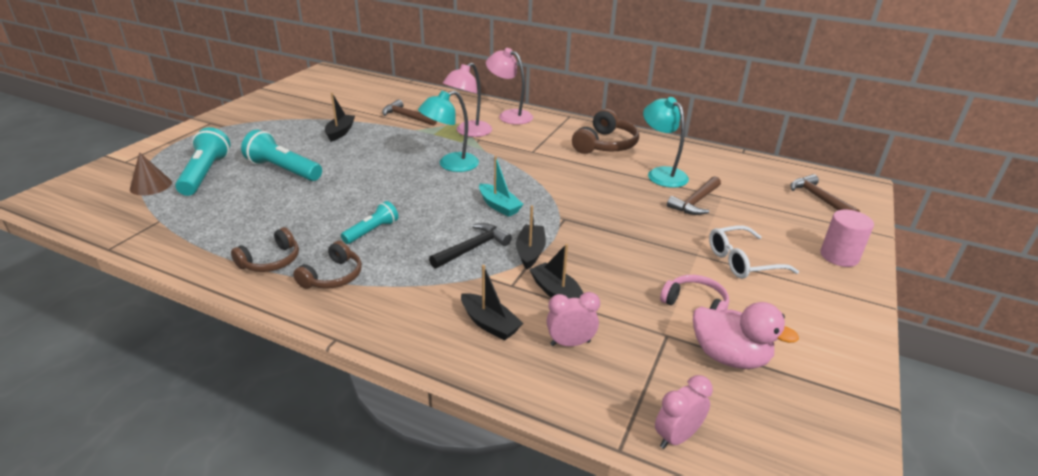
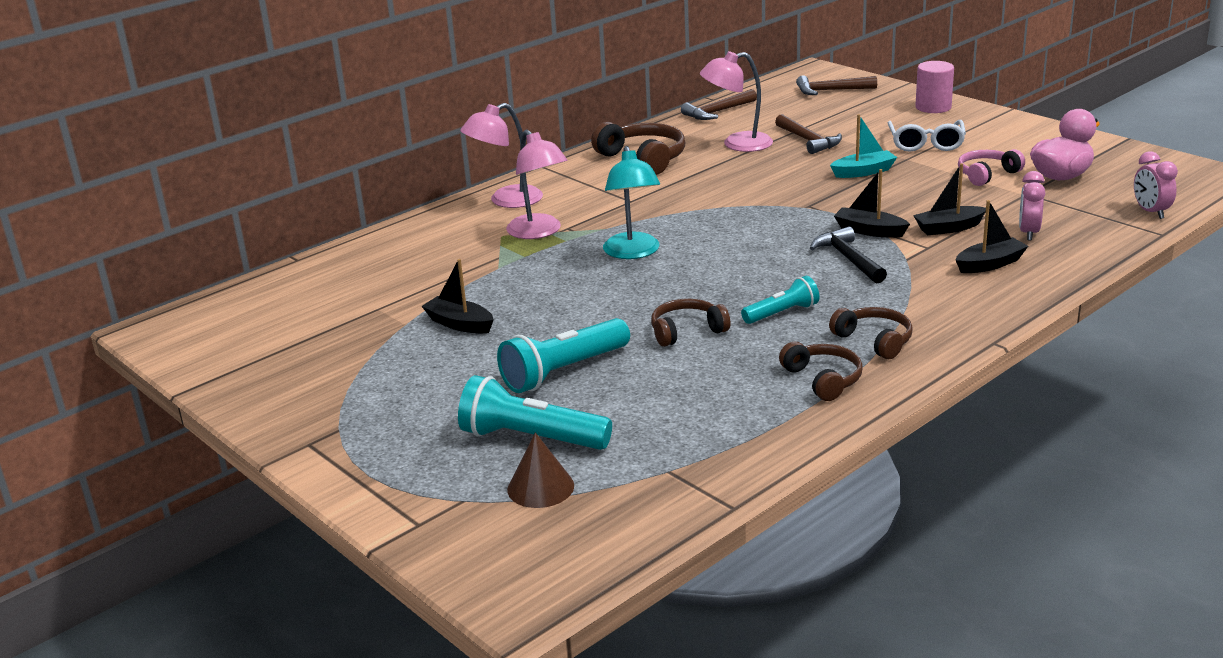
camera: 65 degrees left, 5 degrees down
(339, 200) = (687, 331): none -> brown headphones
(372, 231) = (782, 313): turquoise flashlight -> turquoise flashlight turned 90 degrees clockwise
(407, 117) = (445, 270): brown hammer -> brown hammer (717, 112)
(499, 206) = (761, 235): turquoise boat -> turquoise boat (863, 172)
(661, 174) = (737, 144): turquoise lamp -> pink lamp

